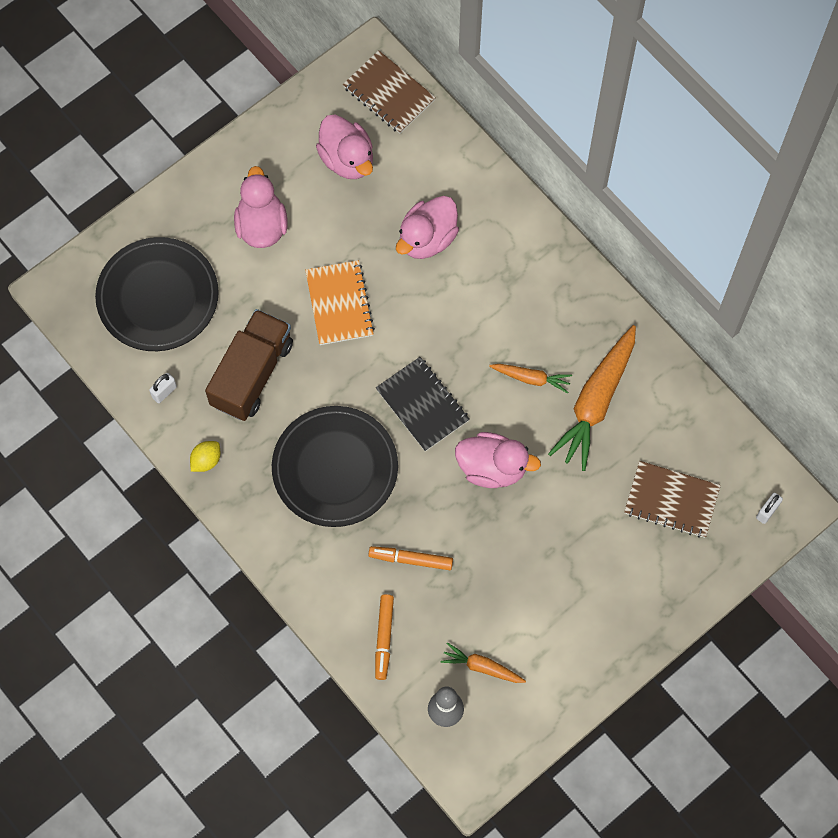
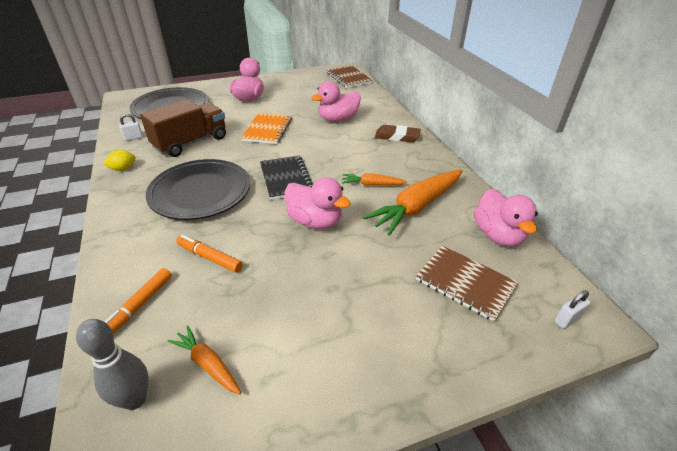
camera: 20 degrees right, 30 degrees down
(347, 159) = (312, 90): pink duck -> pink duck (498, 235)
(528, 256) = (397, 137): none -> brown eraser
(531, 378) = (372, 184): orange carrot -> orange carrot turned 150 degrees clockwise

